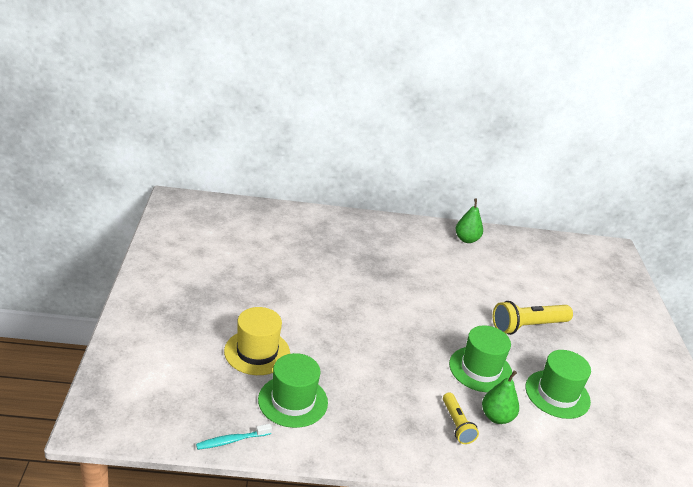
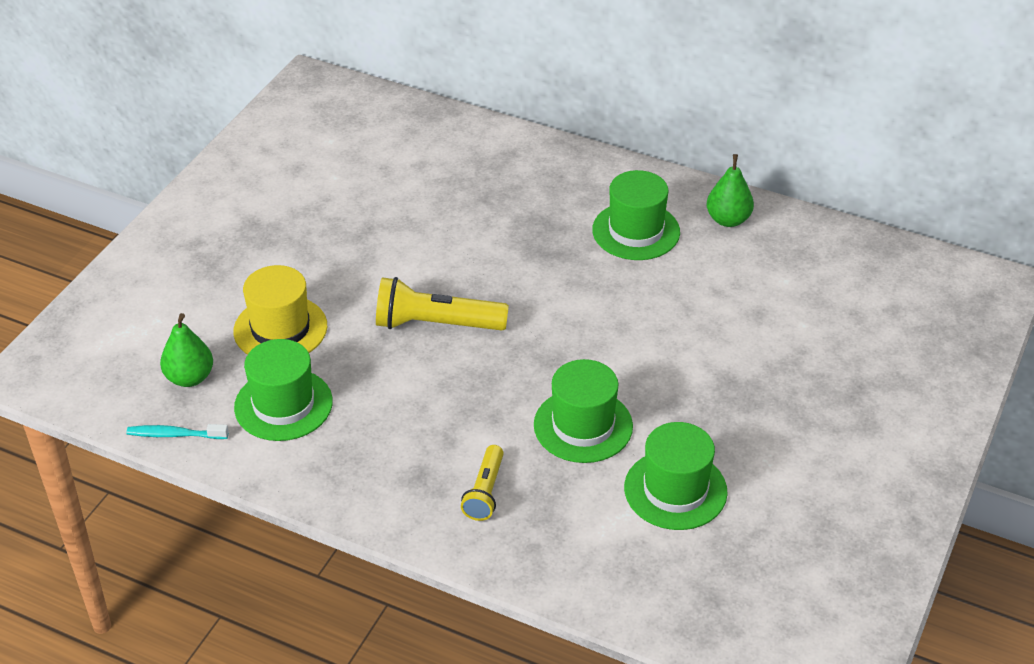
camera: 30 degrees right, 10 degrees up
(424, 253) = (636, 231): none -> green hat
(496, 417) = (552, 497): green pear -> green pear (190, 378)
(527, 326) = (715, 380): yellow flashlight -> yellow flashlight (436, 324)

